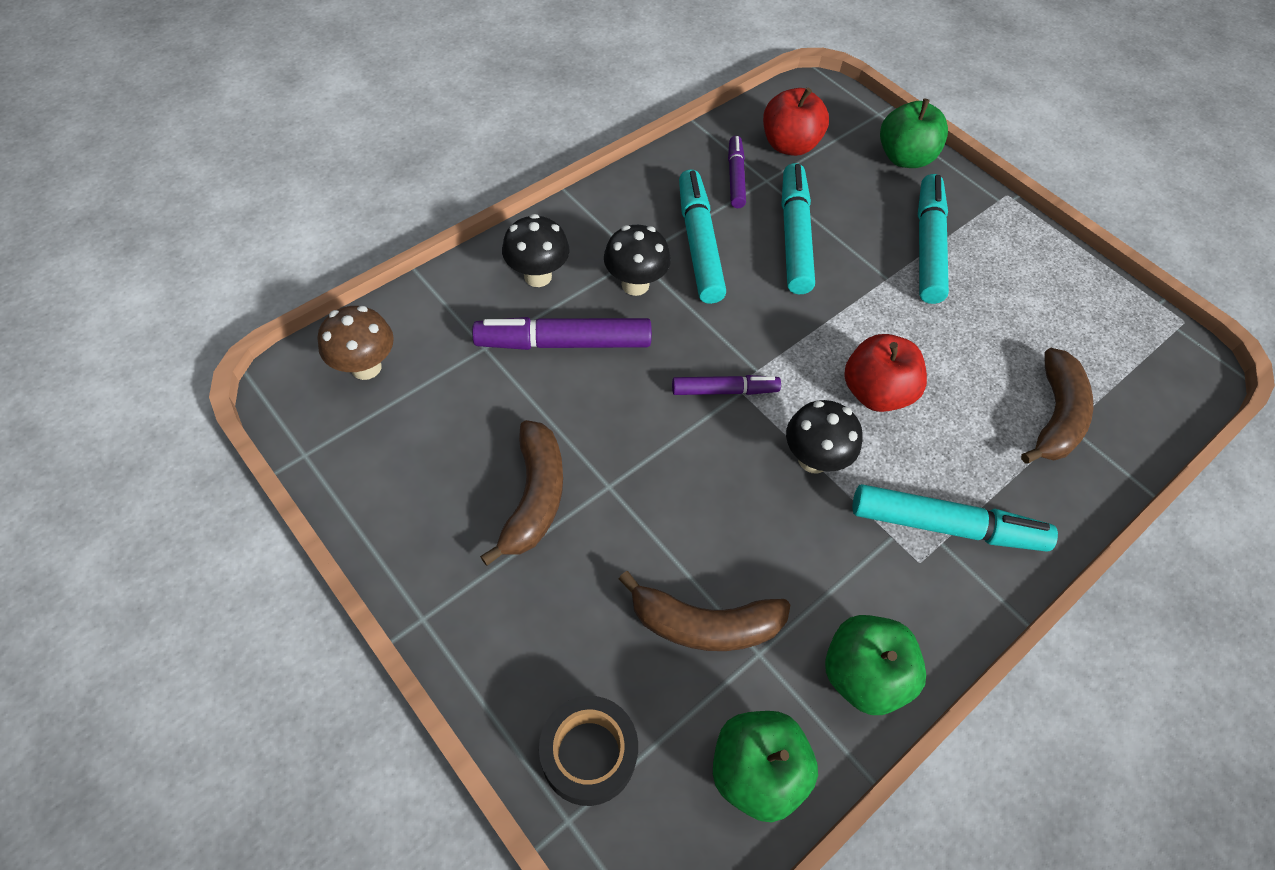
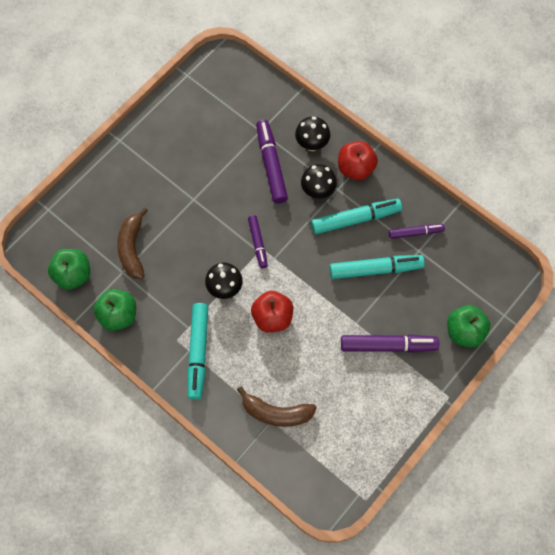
camera: 85 degrees right, 10 degrees up
(366, 367) = (238, 85): brown mushroom -> none
(534, 497) = (182, 170): brown banana -> none
(588, 754) = (73, 212): black tape -> none
(789, 145) = (454, 261): red apple -> red apple (355, 168)
(927, 246) = (388, 345): turquoise marker -> purple marker

